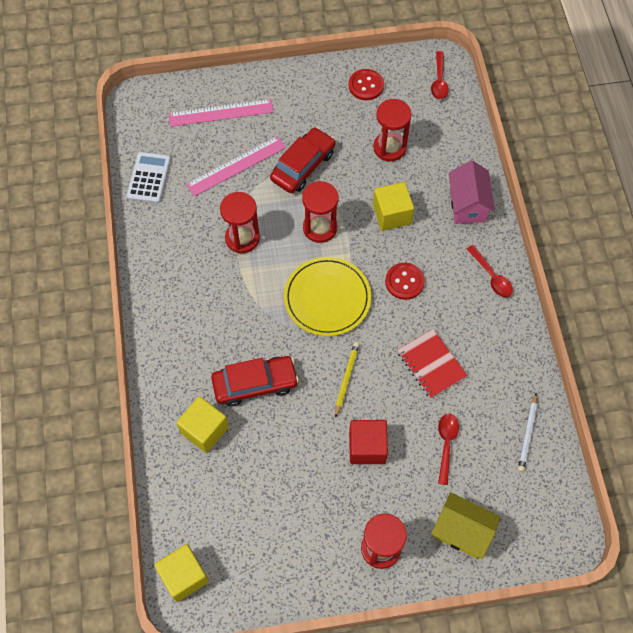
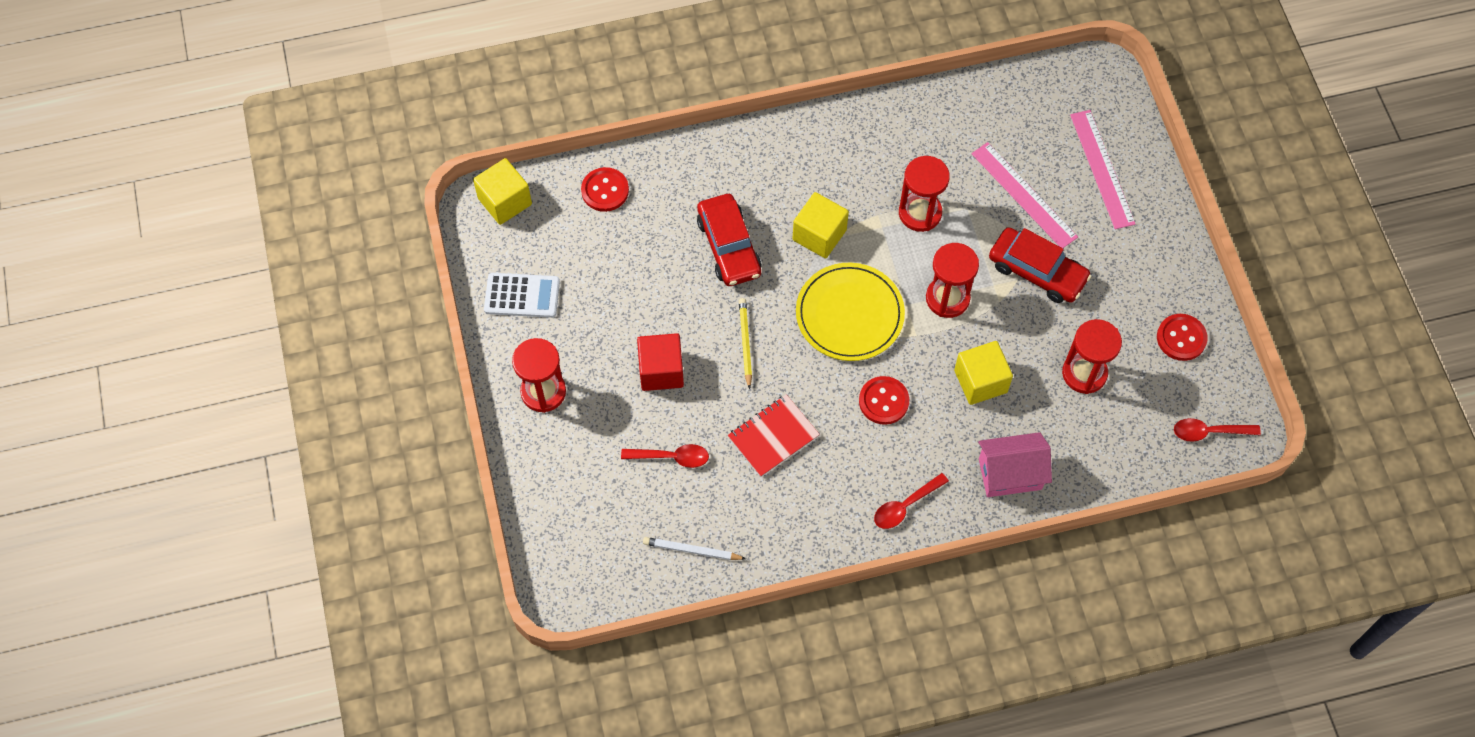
camera: 85 degrees right, 0 degrees up
(149, 178) = (990, 102): white calculator -> white calculator (522, 296)
(186, 484) = (605, 190): none -> red button
(204, 430) = (668, 201): yellow cube -> yellow cube (819, 235)
(346, 378) = (745, 343): yellow pencil -> yellow pencil turned 105 degrees counterclockwise
(461, 531) = (567, 477): yellow house -> none

